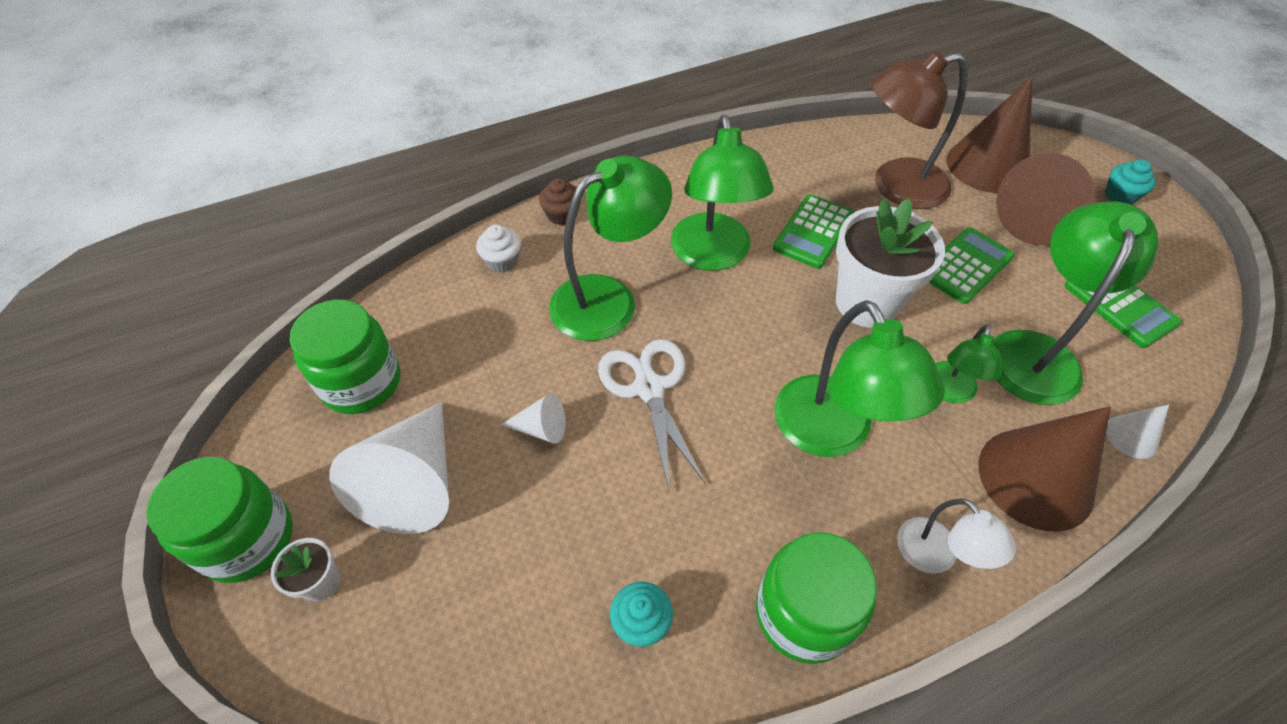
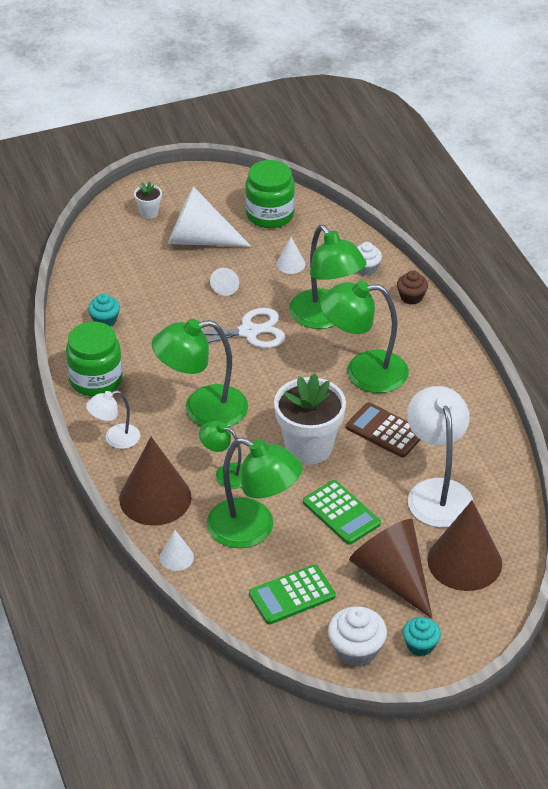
camera: 95 degrees right, 10 degrees down
(247, 539) = (177, 186): green jar -> none
(489, 347) = (290, 264): none -> white cone
(813, 232) = (385, 431): green calculator -> brown calculator
(896, 187) = (437, 492): brown lamp -> white lamp
(1161, 244) = (356, 650): none -> white cupcake

